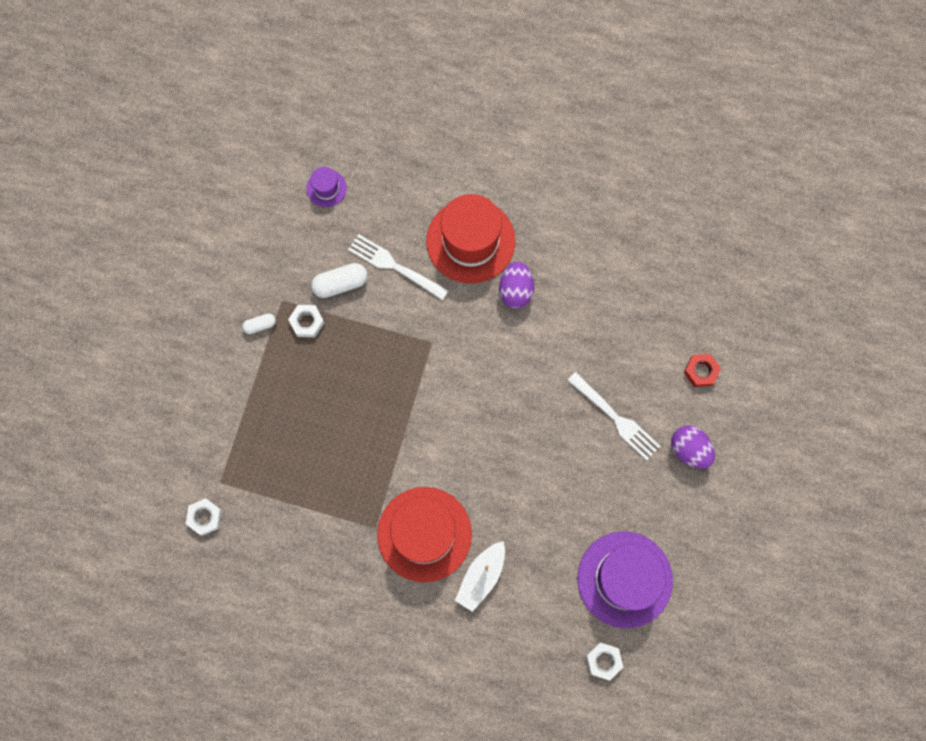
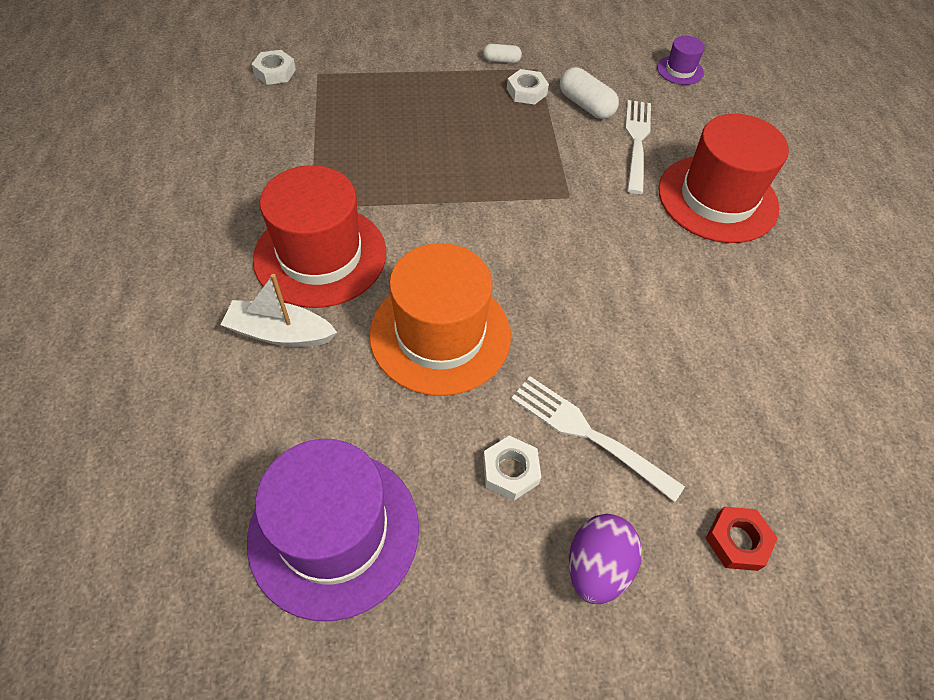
camera: 65 degrees right, 20 degrees down
(260, 325) = (501, 61): white capsule -> white capsule turned 45 degrees counterclockwise
(515, 290) = (690, 259): purple egg -> none
(518, 477) = (440, 334): none -> orange hat
(603, 661) = (183, 543): white nut -> white nut (510, 471)
(615, 418) = (588, 434): white fork -> white fork turned 105 degrees clockwise

